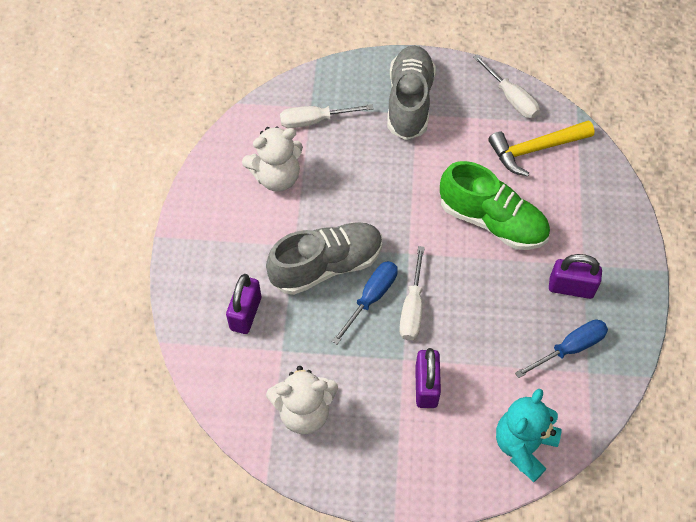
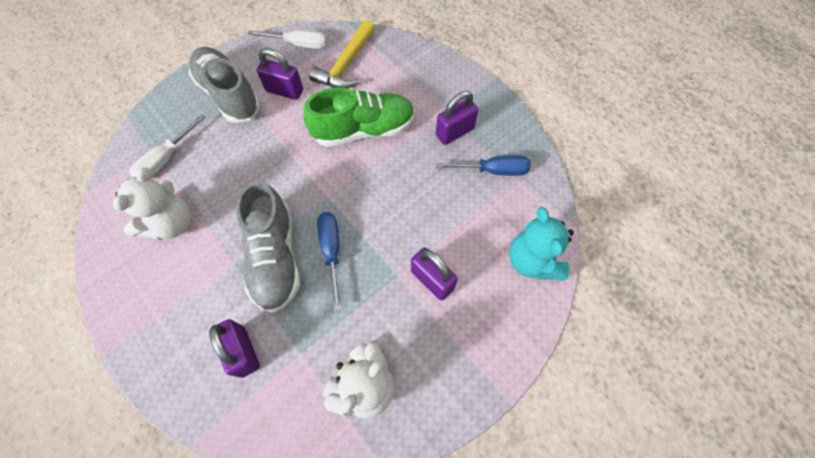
camera: 45 degrees left, 5 degrees up
(326, 266) = (275, 257): grey shoe -> grey shoe turned 150 degrees clockwise
(412, 308) = (368, 233): white screwdriver -> none
(458, 133) = (284, 91): none -> purple padlock
(570, 348) = (493, 170): blue screwdriver -> blue screwdriver turned 75 degrees clockwise

